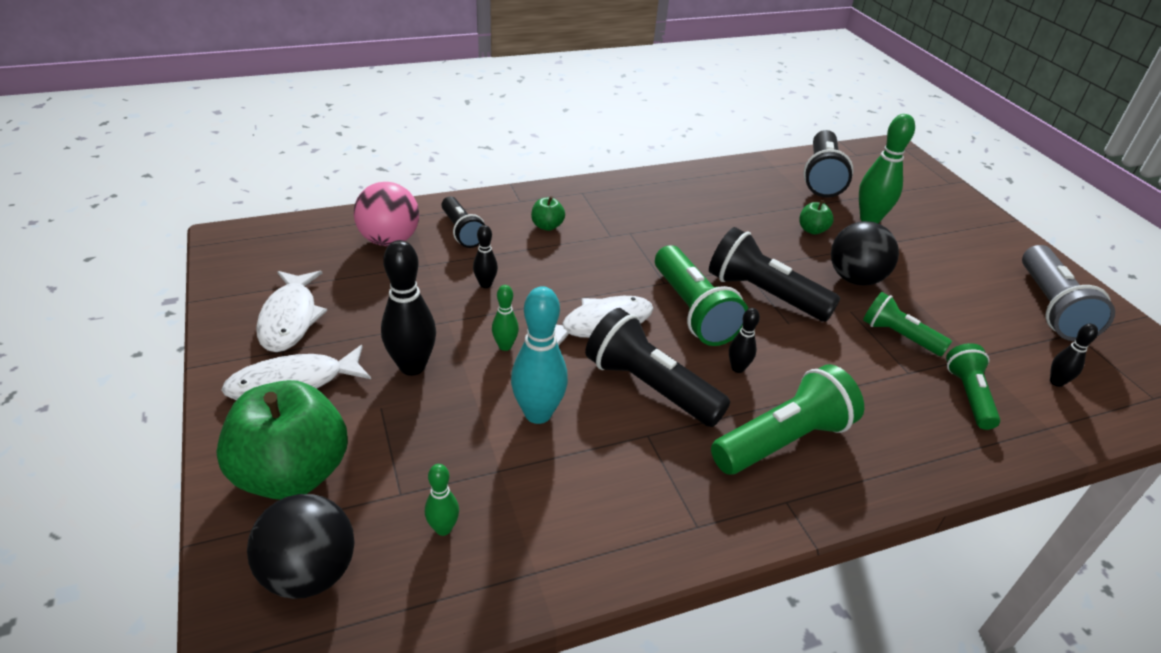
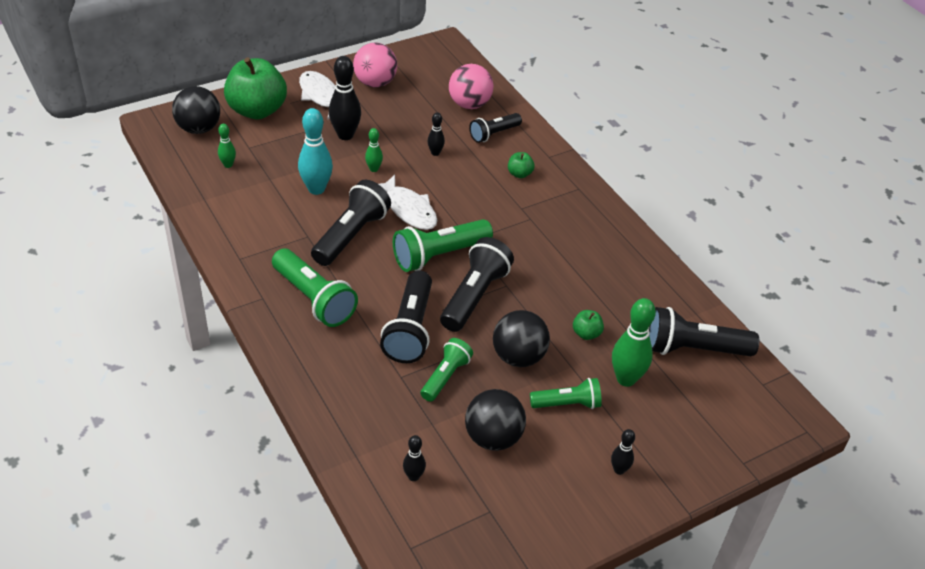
camera: 80 degrees right, 5 degrees up
(290, 318) = (375, 83): white fish -> pink ball
(737, 368) = (380, 278): black bowling pin -> black bowling pin (619, 470)
(827, 353) = (410, 329): none -> black flashlight
(968, 396) = (382, 410): green flashlight -> green flashlight (567, 404)
(976, 315) = (493, 437): none -> black ball
(1051, 307) = (525, 501): grey flashlight -> none

